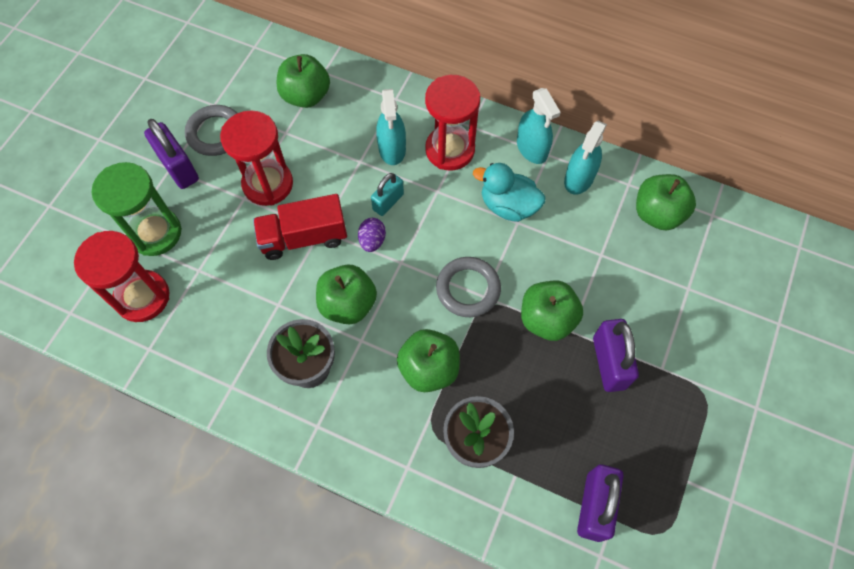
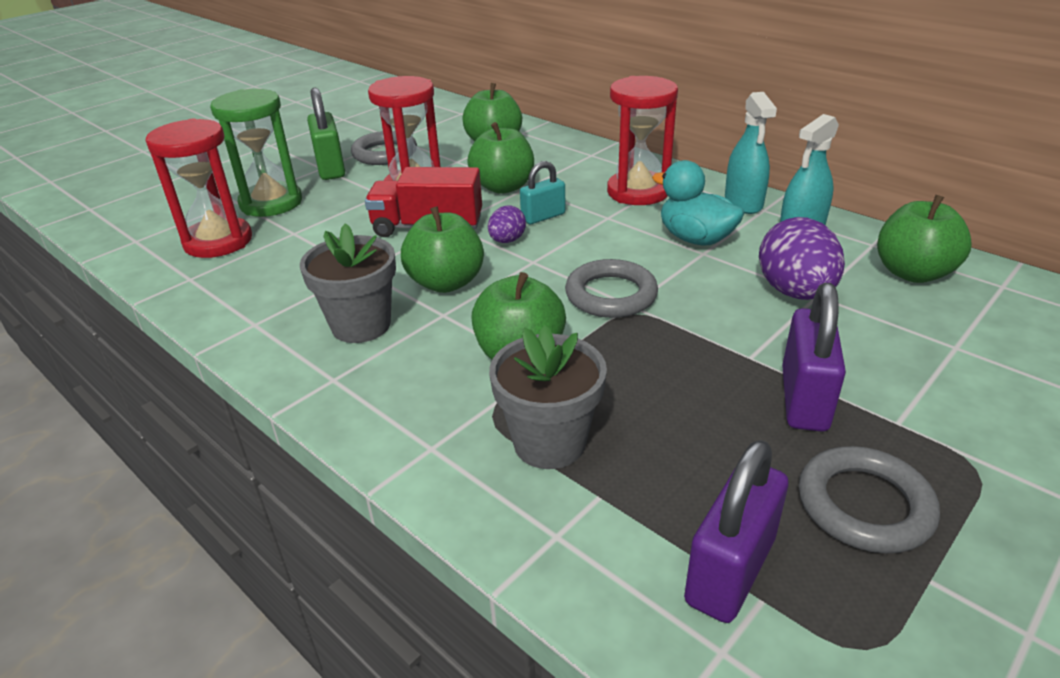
camera: 20 degrees right, 30 degrees down
(178, 168) = (330, 168): purple padlock -> green padlock
(392, 149) = (569, 183): turquoise spray bottle -> none
(547, 319) = (715, 339): green apple -> green apple (503, 187)
(586, 255) = (795, 292): none -> purple egg
(652, 440) = (864, 505): none -> grey ring

